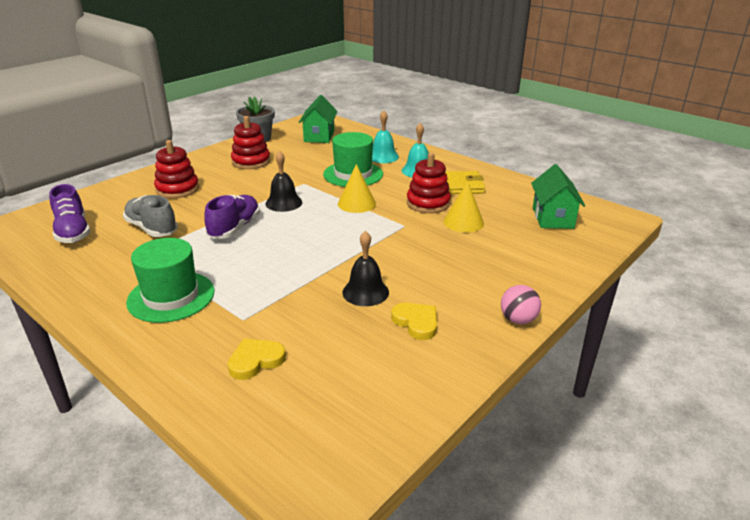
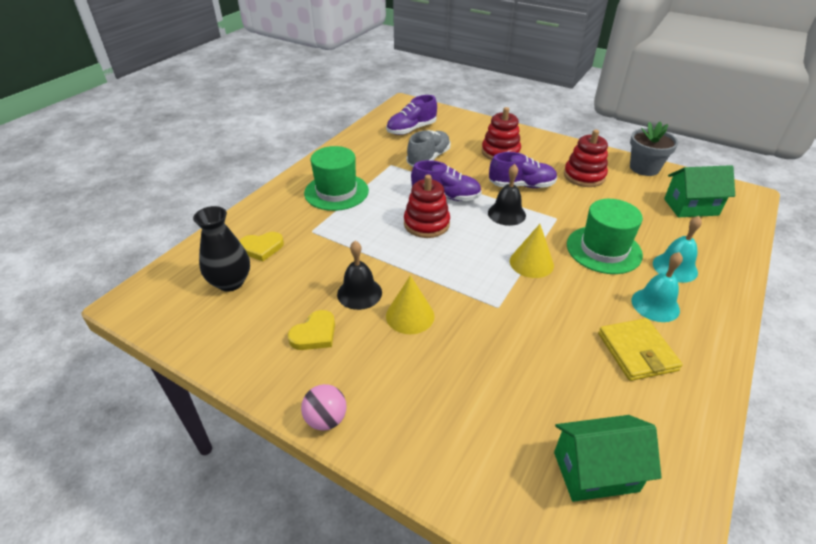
camera: 80 degrees right, 10 degrees up
(244, 189) = (521, 185): none -> purple shoe
(255, 361) = (261, 248): yellow heart -> yellow heart turned 120 degrees clockwise
(313, 387) = (230, 282): none -> black vase
(428, 203) = (565, 323): red stacking toy -> red stacking toy (426, 224)
(463, 222) = (530, 361): yellow cone -> yellow cone (410, 315)

